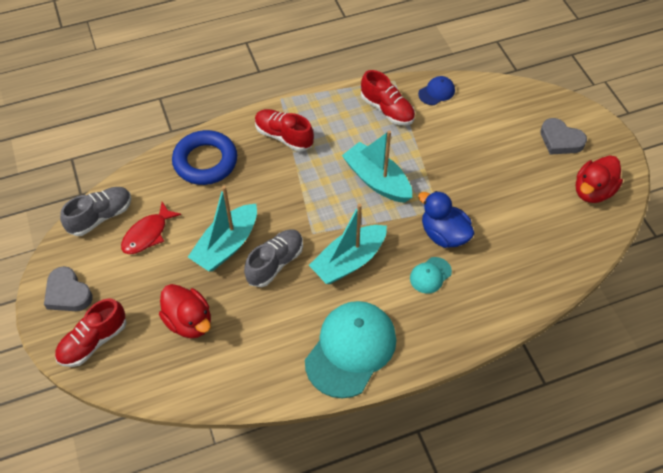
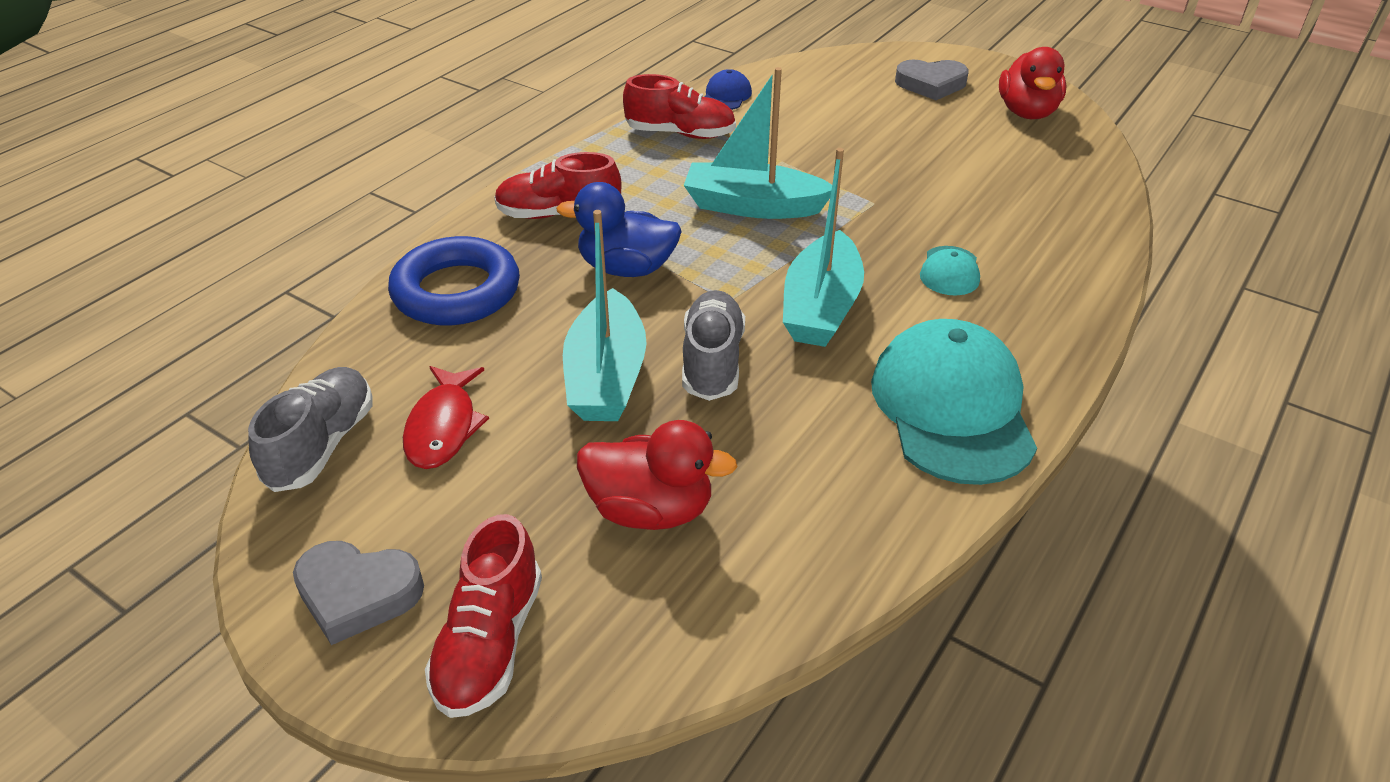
camera: 35 degrees left, 15 degrees down
(444, 234) = (912, 223): blue duck -> blue duck (627, 268)

